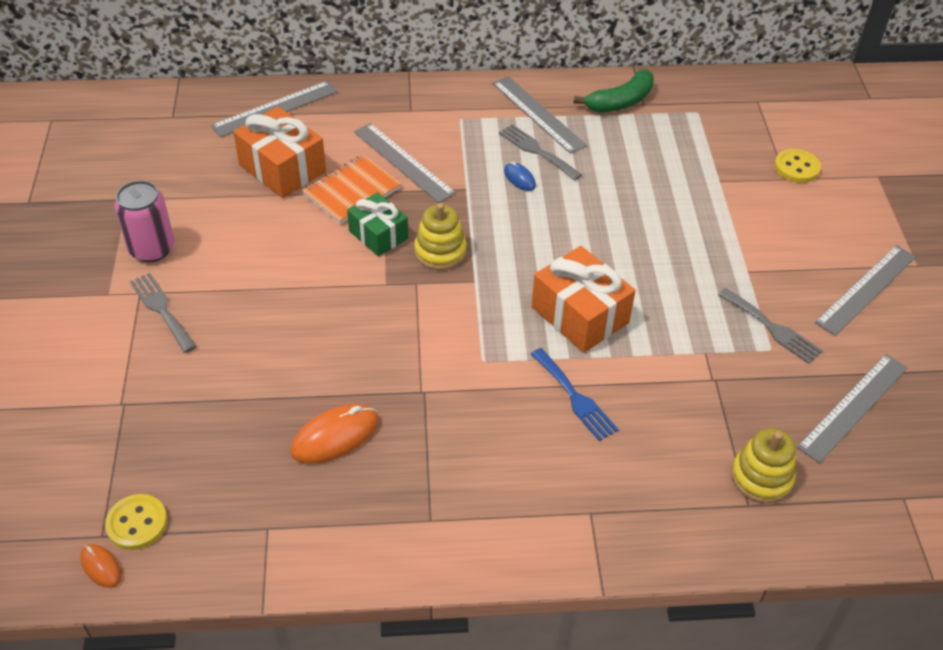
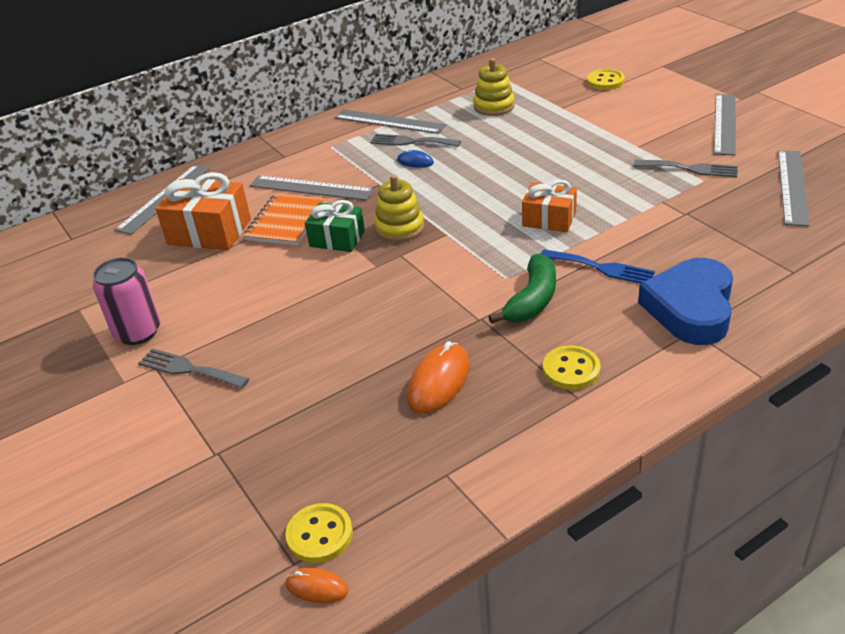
camera: 25 degrees left, 10 degrees down
(450, 489) = (571, 370): none -> yellow button
(580, 315) = (549, 219): orange gift -> orange gift, size x0.65
(612, 488) = (690, 308): none -> blue heart
(620, 102) = (443, 93): green banana -> green banana (532, 300)
(761, 477) = (782, 252): yellow stacking toy -> yellow stacking toy (494, 106)

